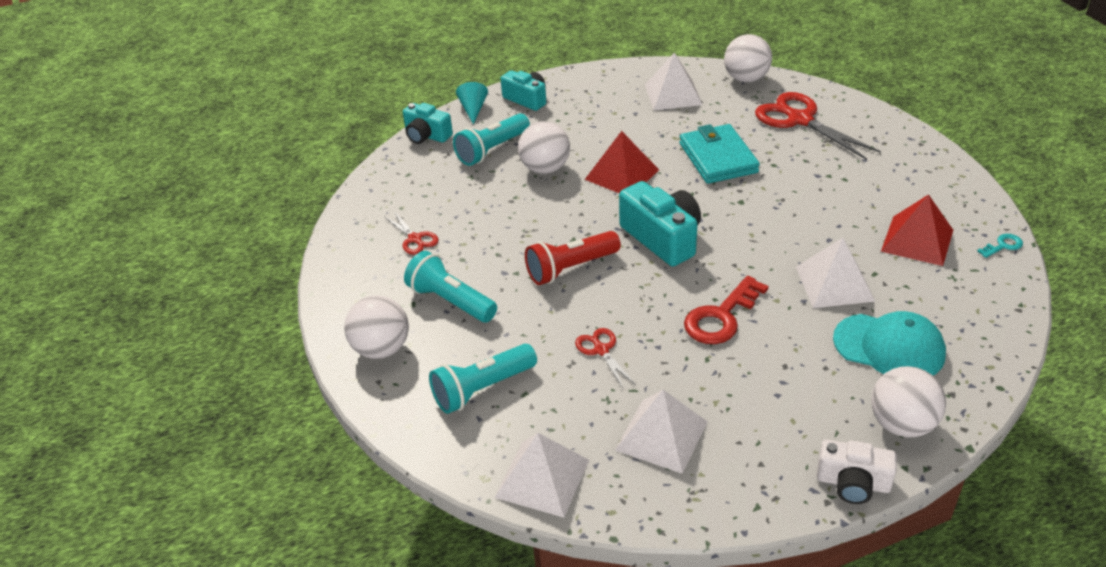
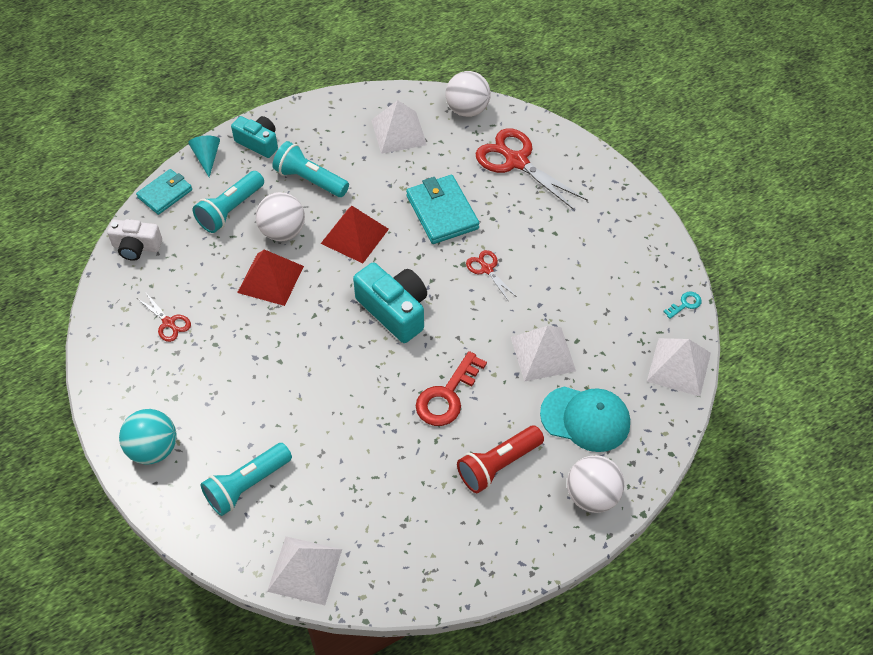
camera: 10 degrees left, 15 degrees up
(381, 349) = (153, 449): white ball -> turquoise ball
(427, 135) = (165, 194): turquoise camera -> turquoise wallet
(451, 301) = (210, 393): turquoise flashlight -> turquoise flashlight (310, 180)
(571, 268) = (314, 349): red flashlight -> red flashlight (498, 465)
(601, 350) = (346, 438): red scissors -> red scissors (487, 269)
(661, 436) = (400, 521): white pyramid -> white pyramid (678, 367)
(853, 483) = (552, 554): white camera -> white camera (136, 247)
(917, 240) = (614, 302): red pyramid -> red pyramid (270, 279)

